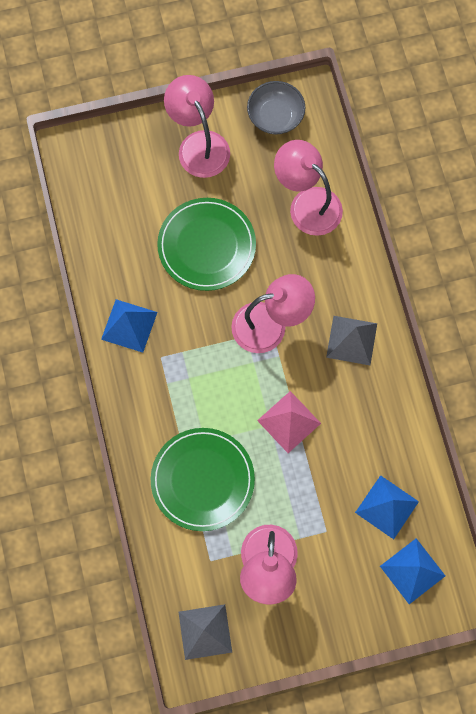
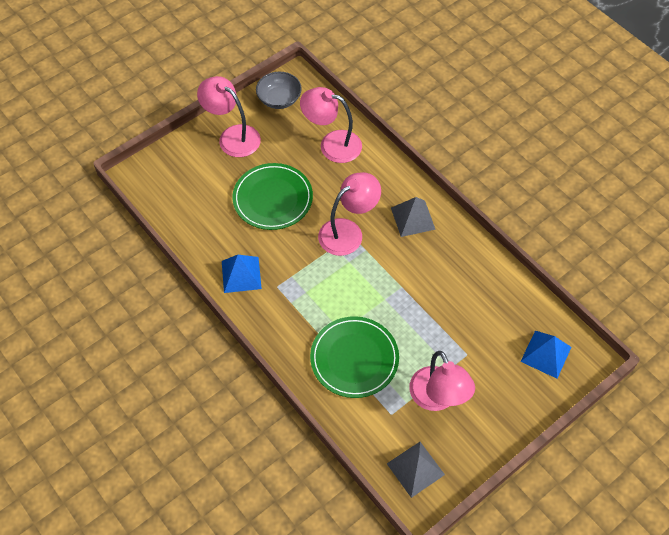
camera: 25 degrees left, 15 degrees down
(289, 421) = (397, 290): pink pyramid -> none
(386, 507) = (501, 318): blue pyramid -> none

